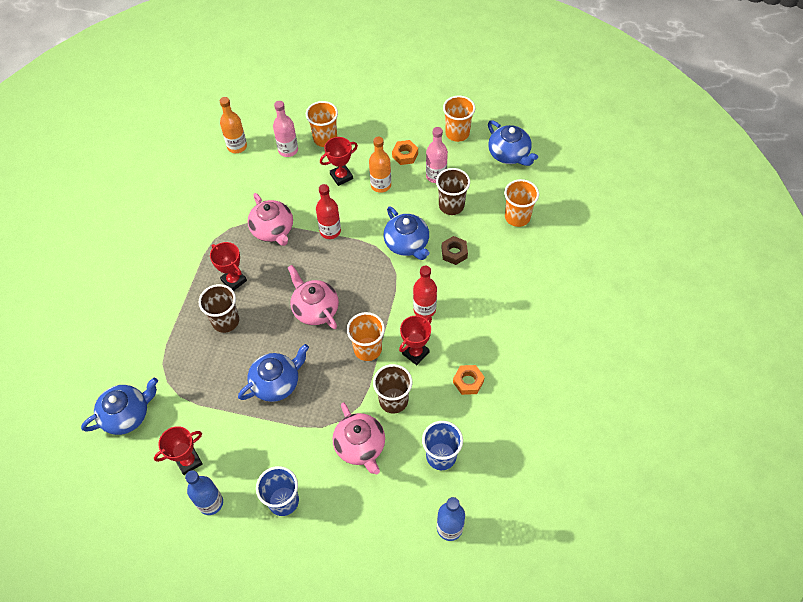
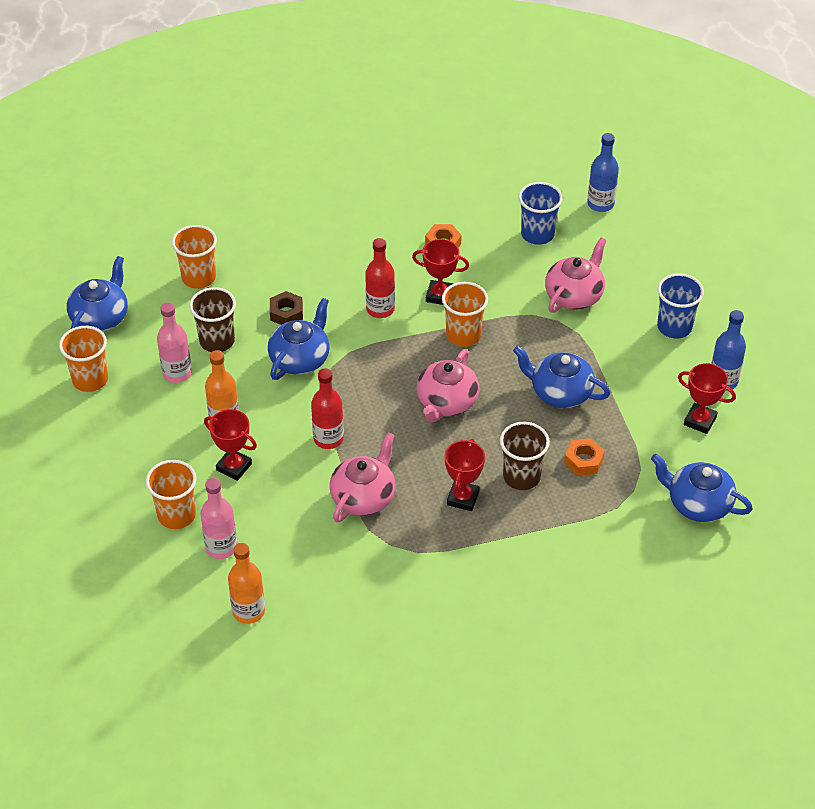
camera: 120 degrees left, 10 degrees down
(393, 400) = (507, 291): brown cup -> none
(405, 155) = (159, 417): orange nut -> orange nut (584, 461)

